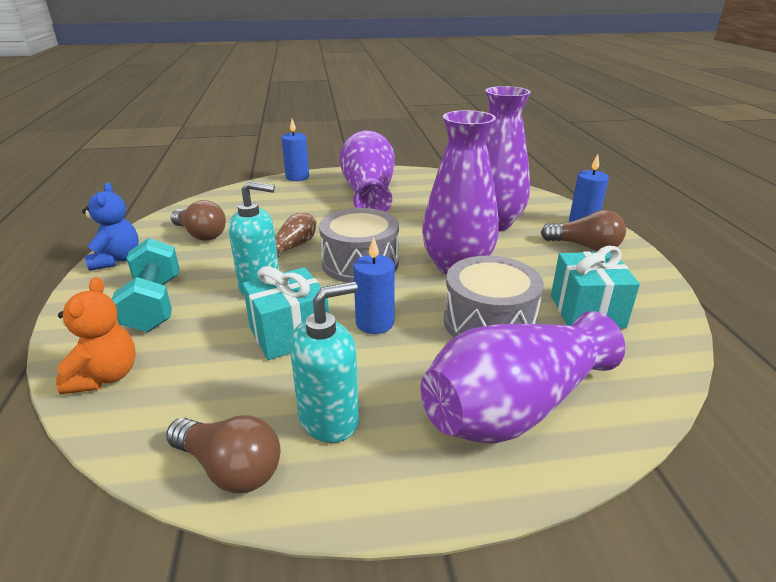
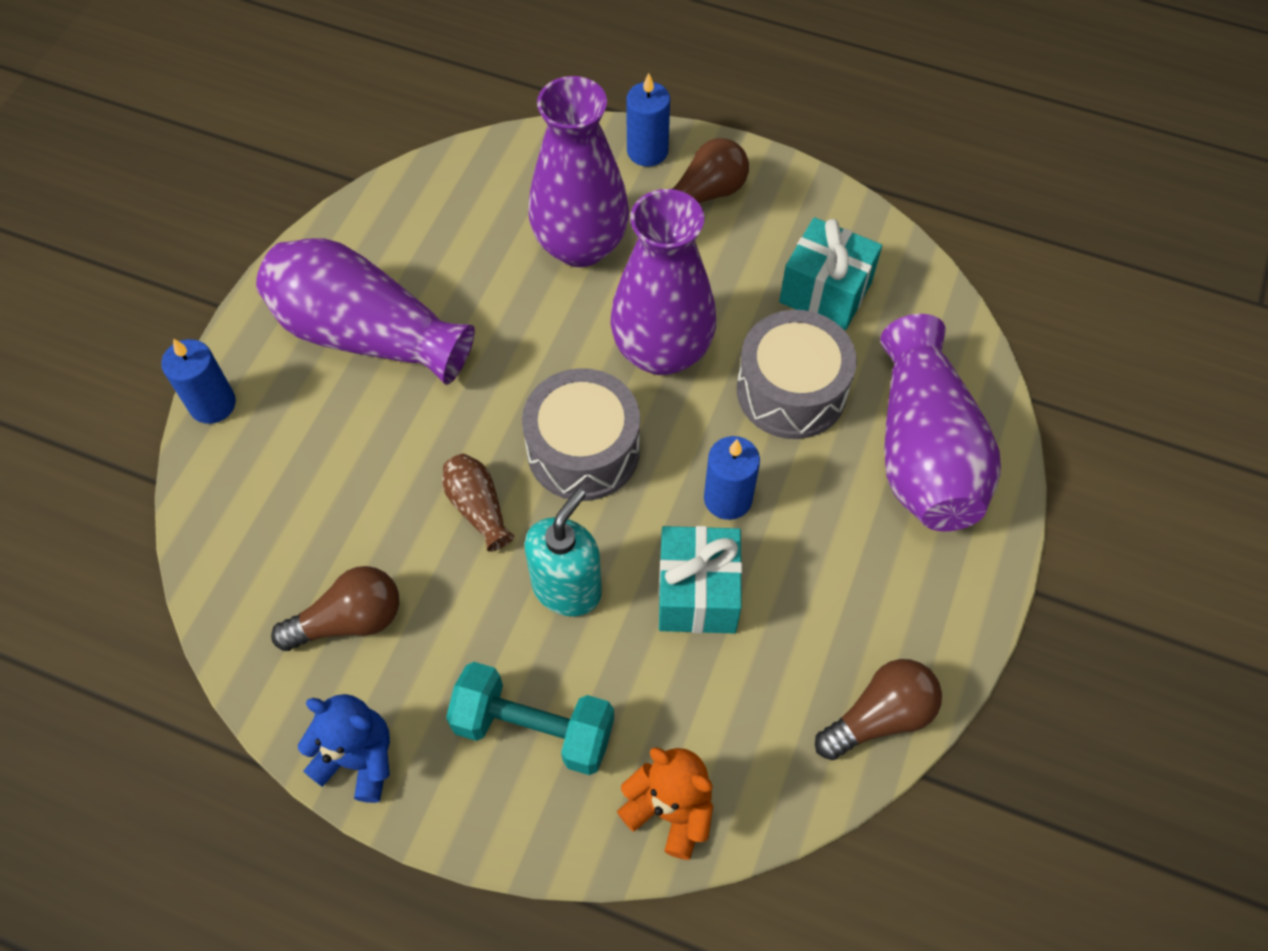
camera: 60 degrees left, 30 degrees up
(329, 419) = (859, 610): turquoise soap dispenser -> none

